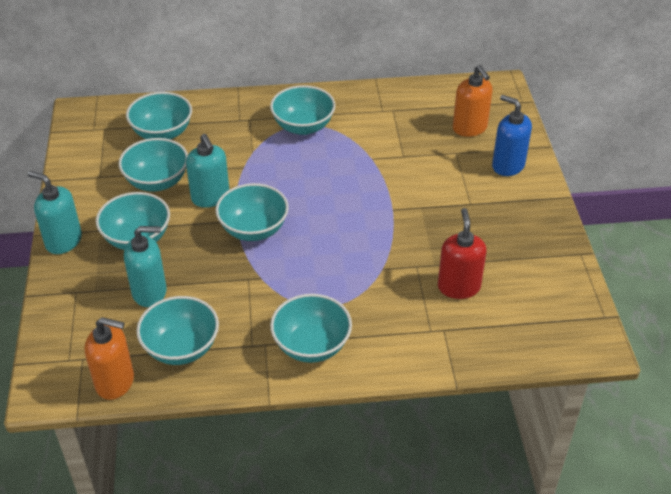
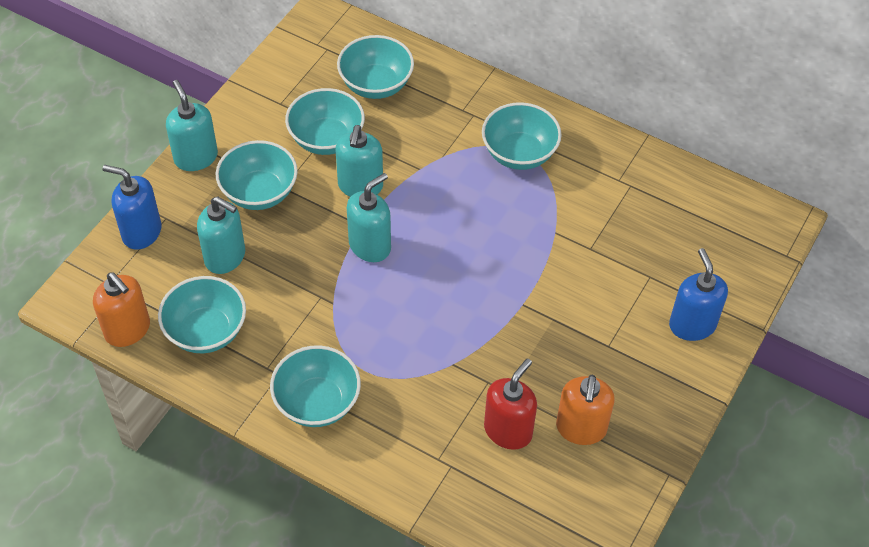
camera: 35 degrees right, 10 degrees up
(64, 311) = (141, 232): none -> blue soap dispenser
(253, 229) = (370, 246): turquoise bowl -> turquoise soap dispenser
(470, 128) = (694, 255): orange soap dispenser -> orange soap dispenser (581, 428)

